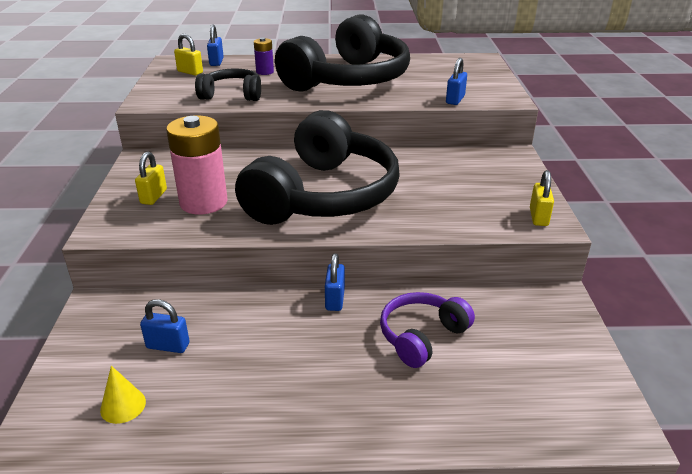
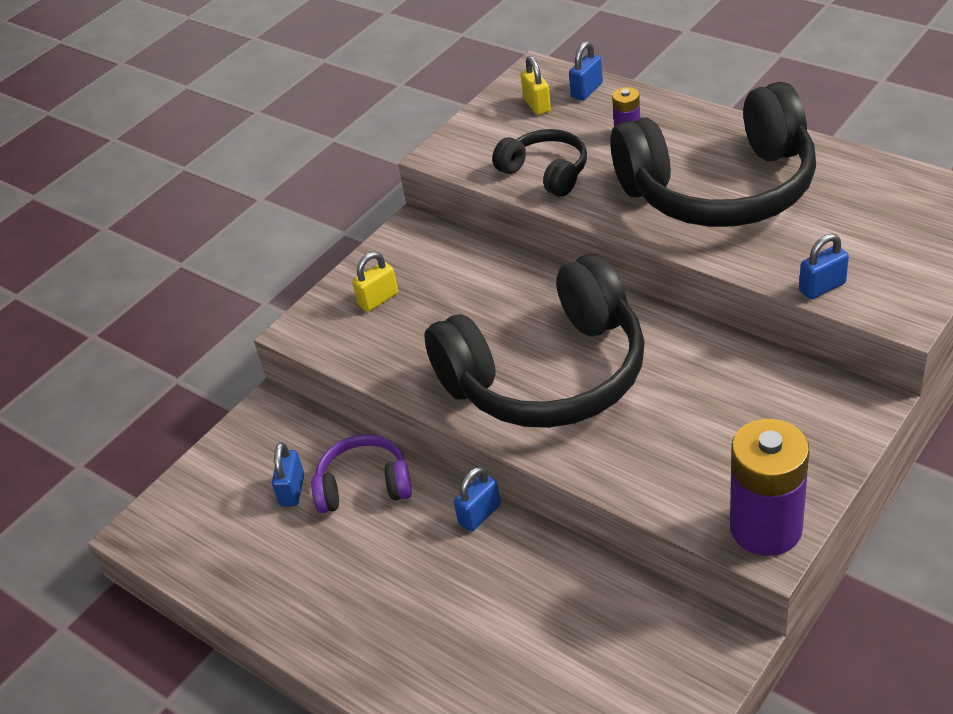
camera: 45 degrees right, 10 degrees up
(123, 405) = (217, 535): yellow cone -> none
(168, 346) = (292, 490): blue padlock -> blue padlock turned 45 degrees clockwise
(203, 202) = (418, 330): pink battery -> none
(422, 336) = (521, 607): purple headphones -> purple headphones (364, 485)
(538, 217) = (765, 528): yellow padlock -> purple battery

